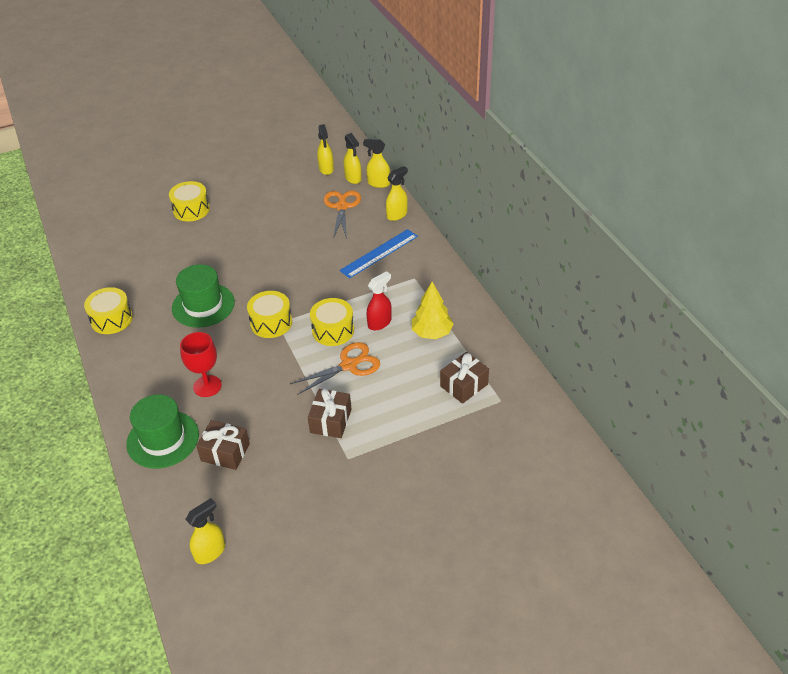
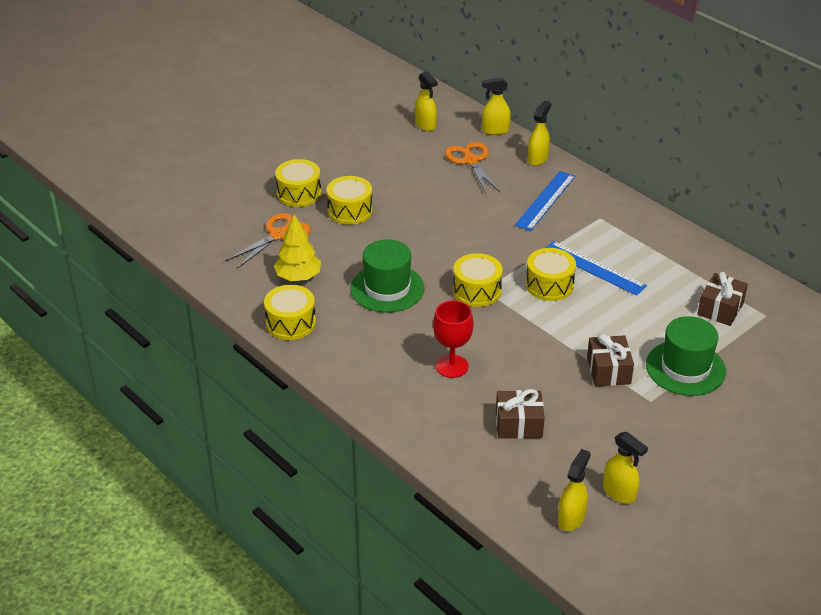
camera: 20 degrees left, 5 degrees down
(163, 439) = (441, 427): green hat -> green hat (685, 368)
(219, 232) = (350, 210): none -> yellow drum
(349, 365) = (590, 314): orange scissors -> orange scissors (278, 235)
(353, 178) = (463, 130): yellow spray bottle -> yellow spray bottle (619, 493)
(379, 323) = (594, 268): red spray bottle -> blue ruler
(432, 333) = (654, 267): yellow tree -> yellow tree (298, 277)

